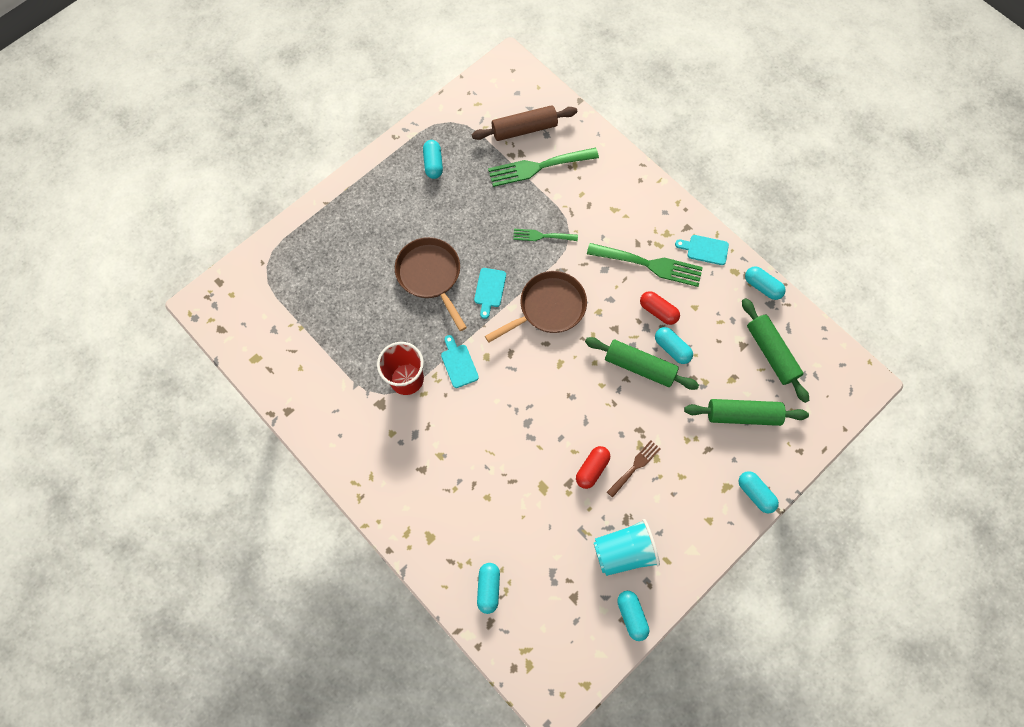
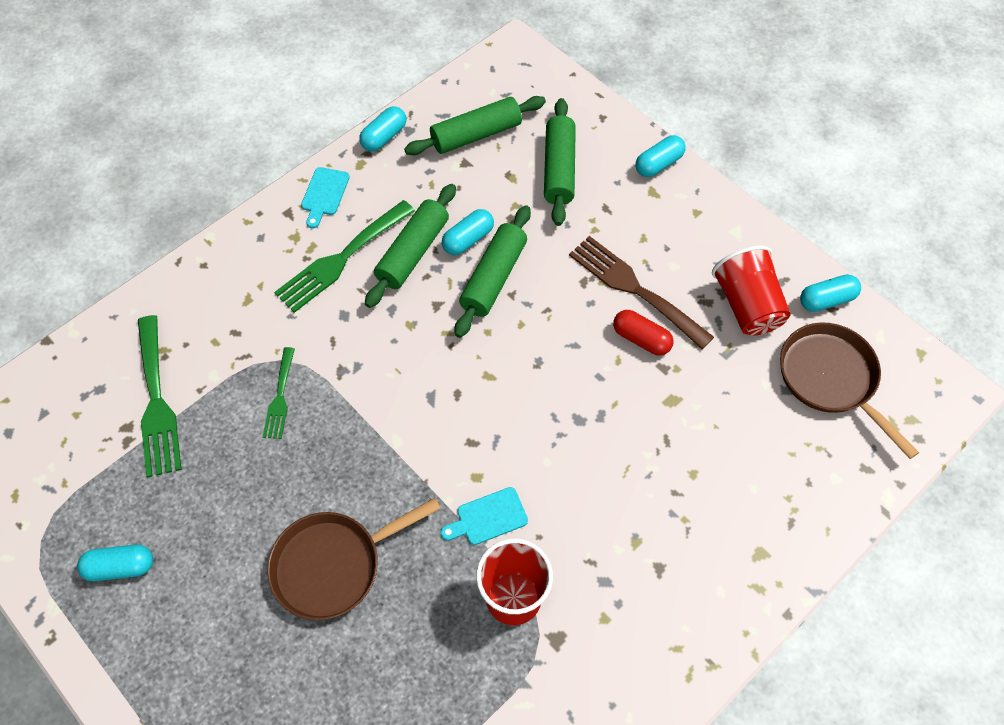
camera: 90 degrees left, 10 degrees down
(488, 588) = (820, 471): turquoise capsule -> none
(489, 290) = (366, 473): turquoise cutting board -> none
(524, 129) = (81, 421): brown rolling pin -> none
(548, 308) = (400, 390): brown pan -> brown pan (831, 379)
(623, 551) = (747, 305): turquoise cup -> red cup
(635, 466) = (634, 288): brown fork -> brown fork, size x1.77
(649, 264) = (341, 259): green fork -> green fork turned 150 degrees counterclockwise
(658, 311) = (413, 252): red capsule -> green rolling pin

